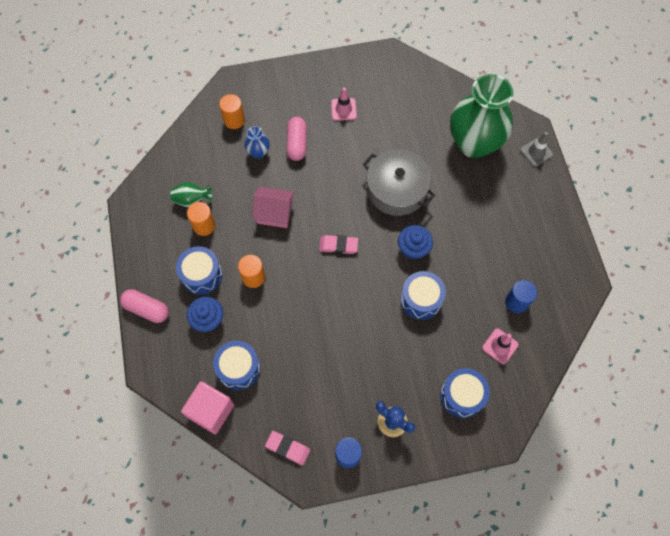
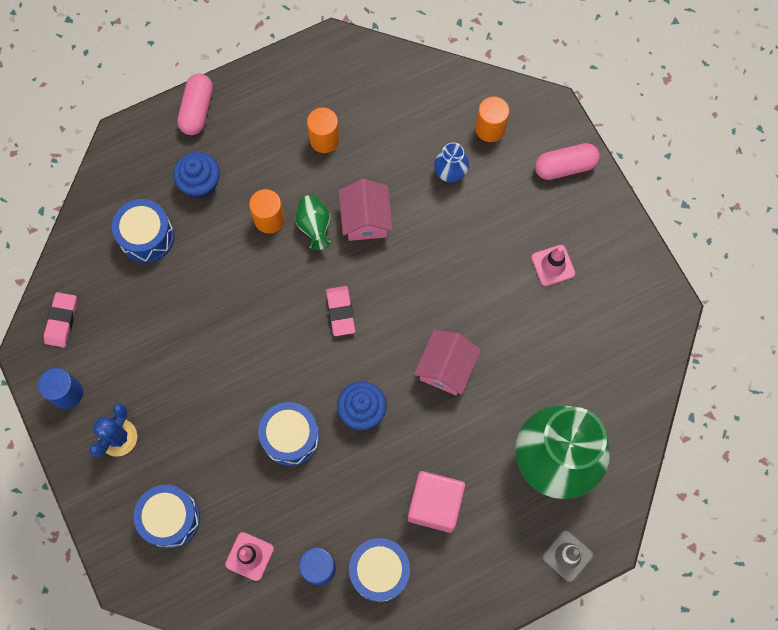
camera: 75 degrees right, 5 degrees up
(192, 200) = (356, 114): green vase -> green vase (314, 226)
(201, 275) = (257, 158): blue drum -> blue drum (379, 571)
(211, 411) = (88, 221): pink cube -> pink cube (435, 504)
(297, 143) = (478, 218): pink capsule -> pink capsule (565, 167)
(396, 189) = (446, 368): grey pot -> pink house

